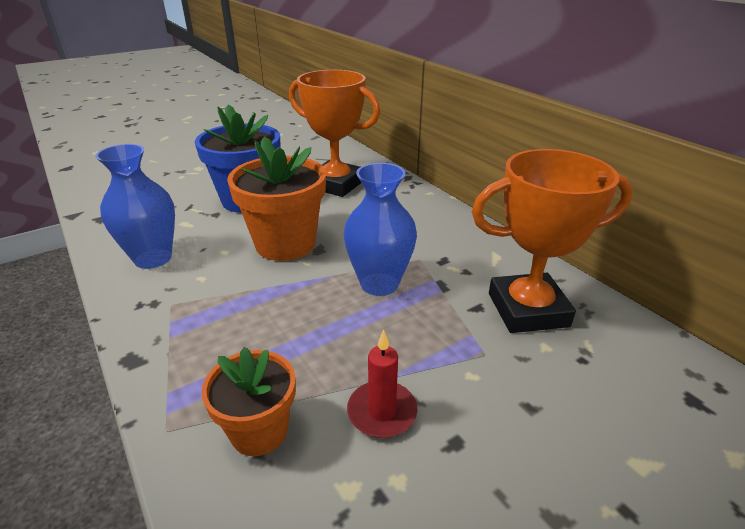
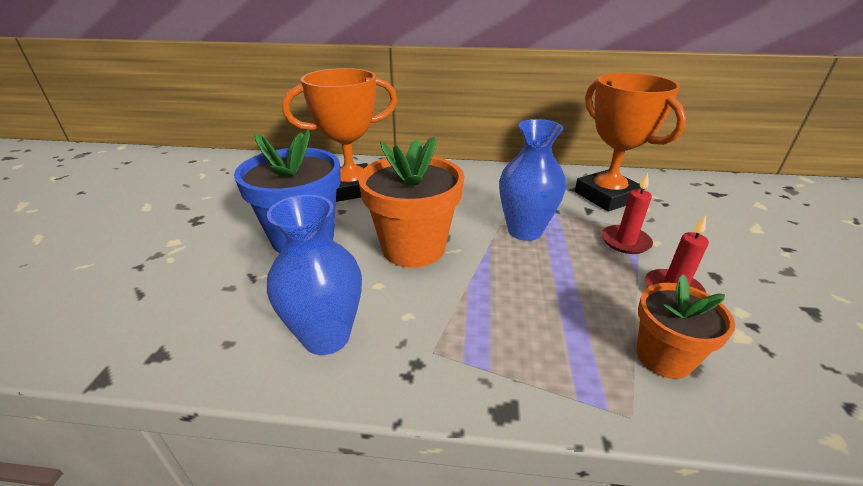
camera: 50 degrees left, 0 degrees up
(442, 351) = (625, 241): none -> red candle
(527, 310) = (606, 196): orange trophy -> orange trophy turned 60 degrees counterclockwise

